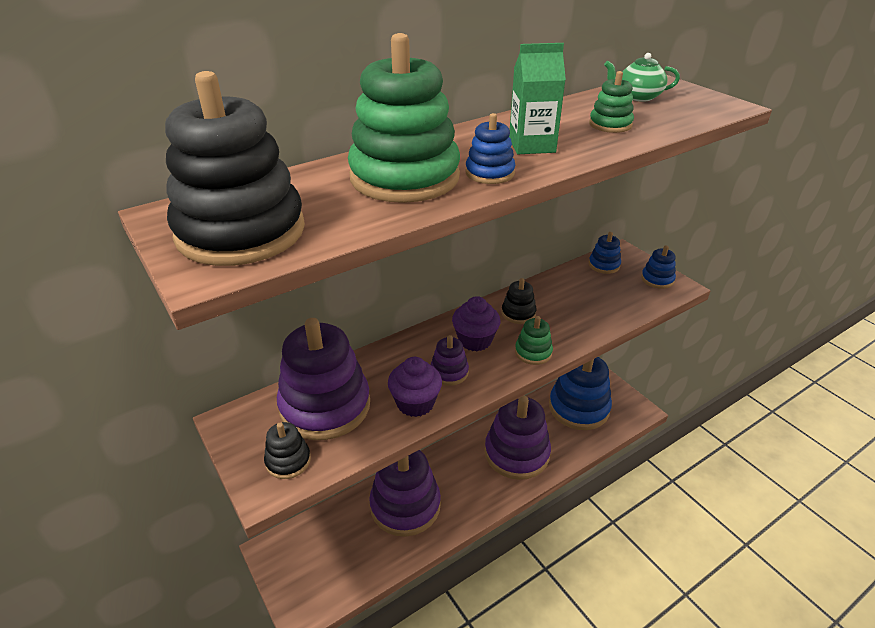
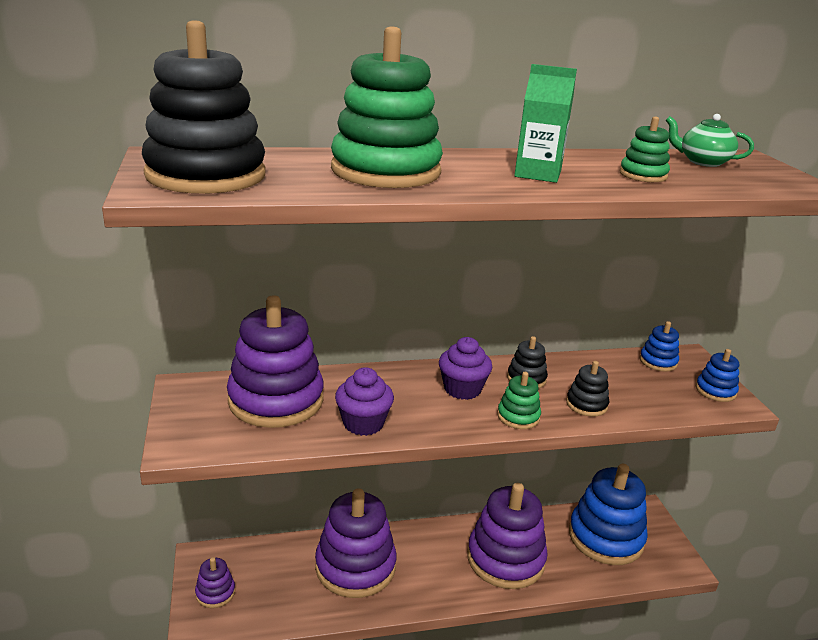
camera: 20 degrees right, 10 degrees down
(288, 461) = (212, 432): black stacking toy -> black stacking toy (586, 404)
(449, 372) = (416, 408): purple stacking toy -> purple stacking toy (215, 593)
(490, 173) = (470, 183): blue stacking toy -> none

